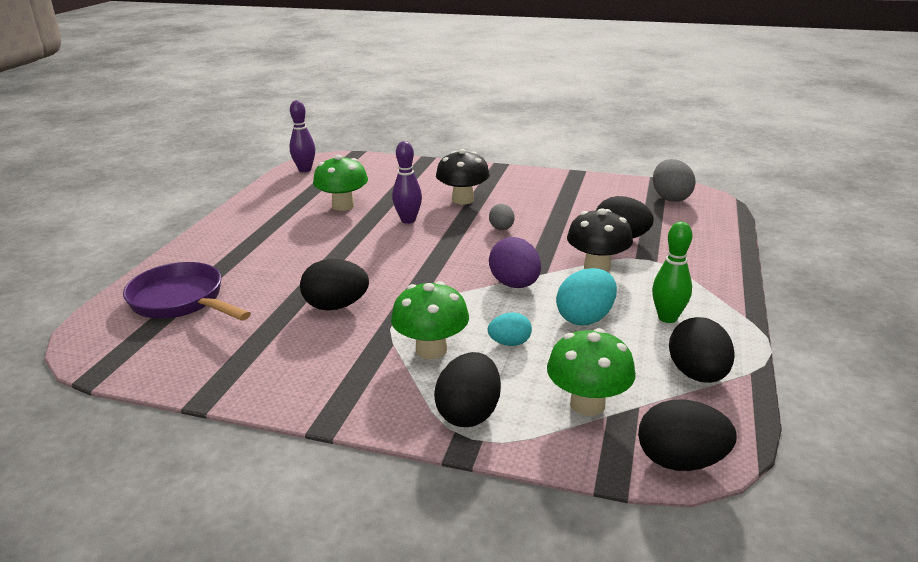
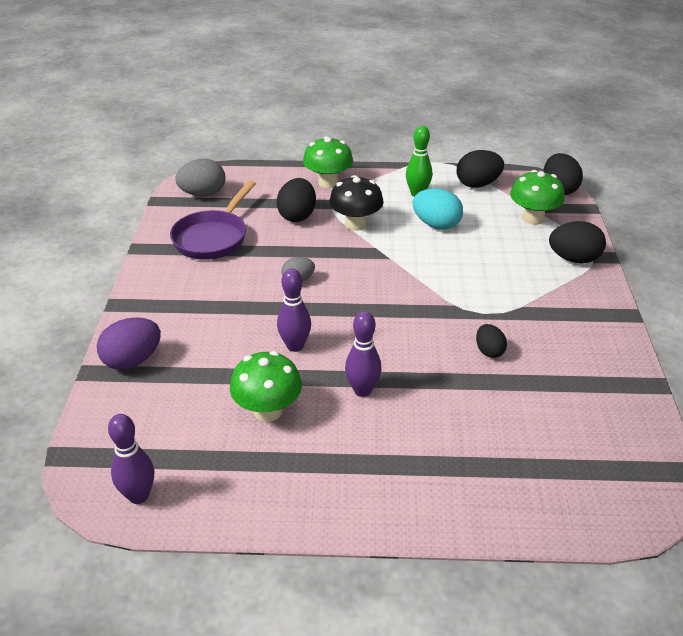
camera: 105 degrees left, 10 degrees up
(181, 301) = (542, 467): purple pan -> purple pan (213, 237)
(335, 240) = (362, 390): none -> purple bowling pin
(336, 306) = (489, 351): black egg -> black egg, size x0.60
(431, 350) = (518, 286): green mushroom -> green mushroom (328, 182)
(463, 200) = (229, 316): black mushroom -> none
(509, 343) = (487, 253): turquoise egg -> none
(514, 284) = (403, 260): purple egg -> purple egg (132, 360)

